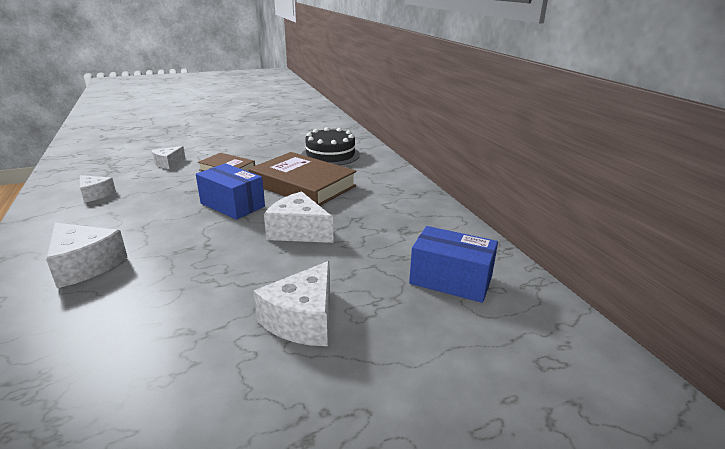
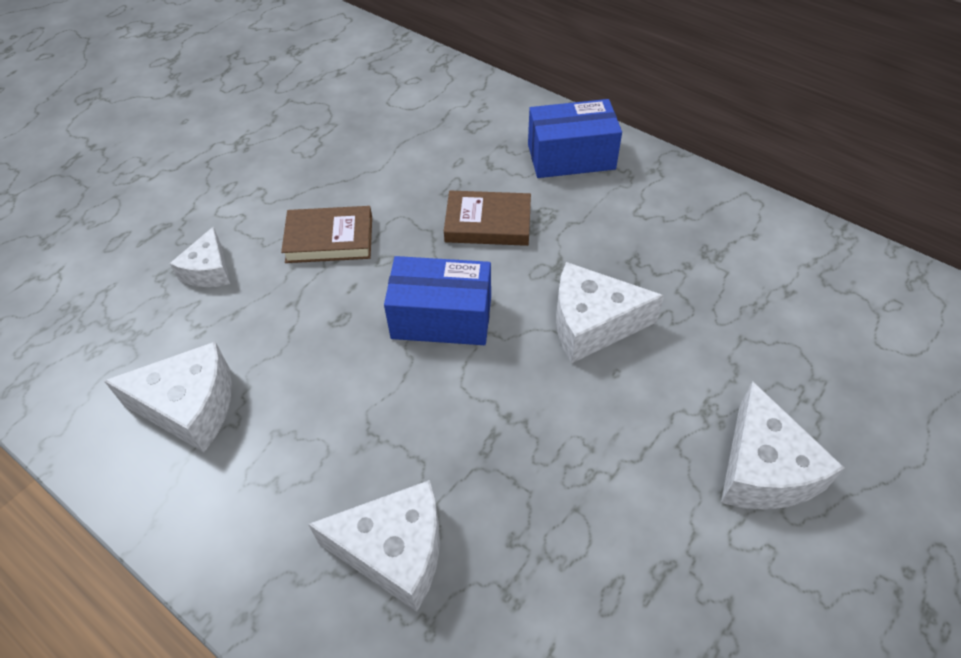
camera: 30 degrees left, 25 degrees up
(95, 194) = (190, 407): white cheese -> white cheese, size x1.61
(303, 185) = (488, 223): brown book -> brown book, size x0.56
(330, 155) = (446, 130): black cake -> none
(450, 280) = (839, 316): blue box -> blue box (571, 157)

